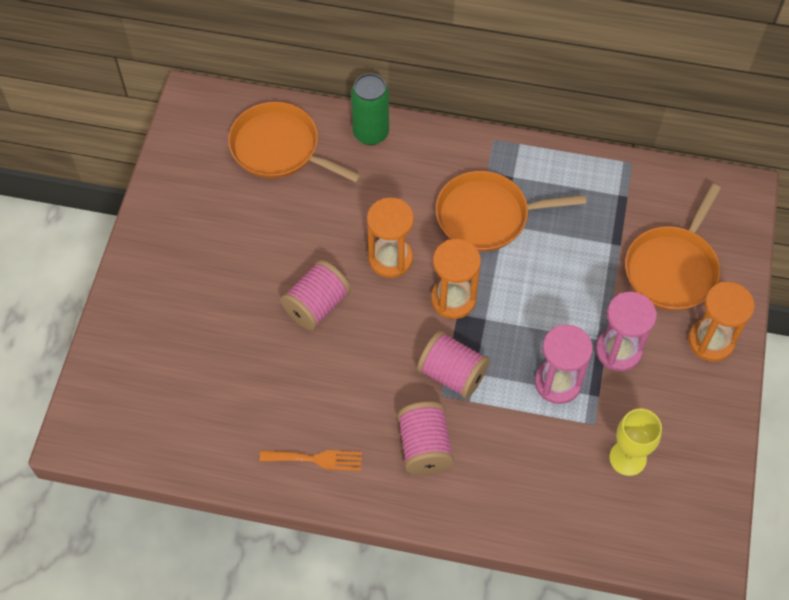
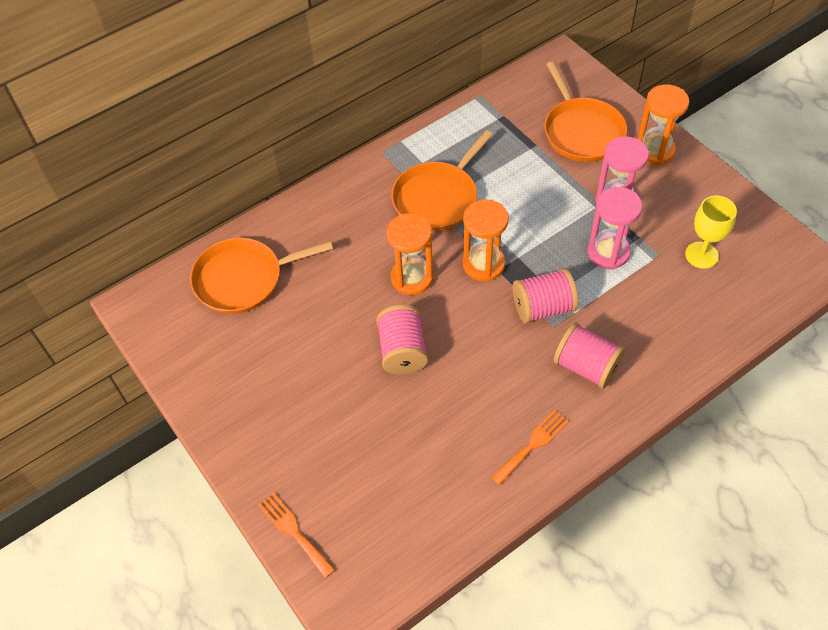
camera: 45 degrees left, 5 degrees down
(105, 354) = (294, 532): none -> orange fork
(371, 133) = (296, 215): green can -> none

